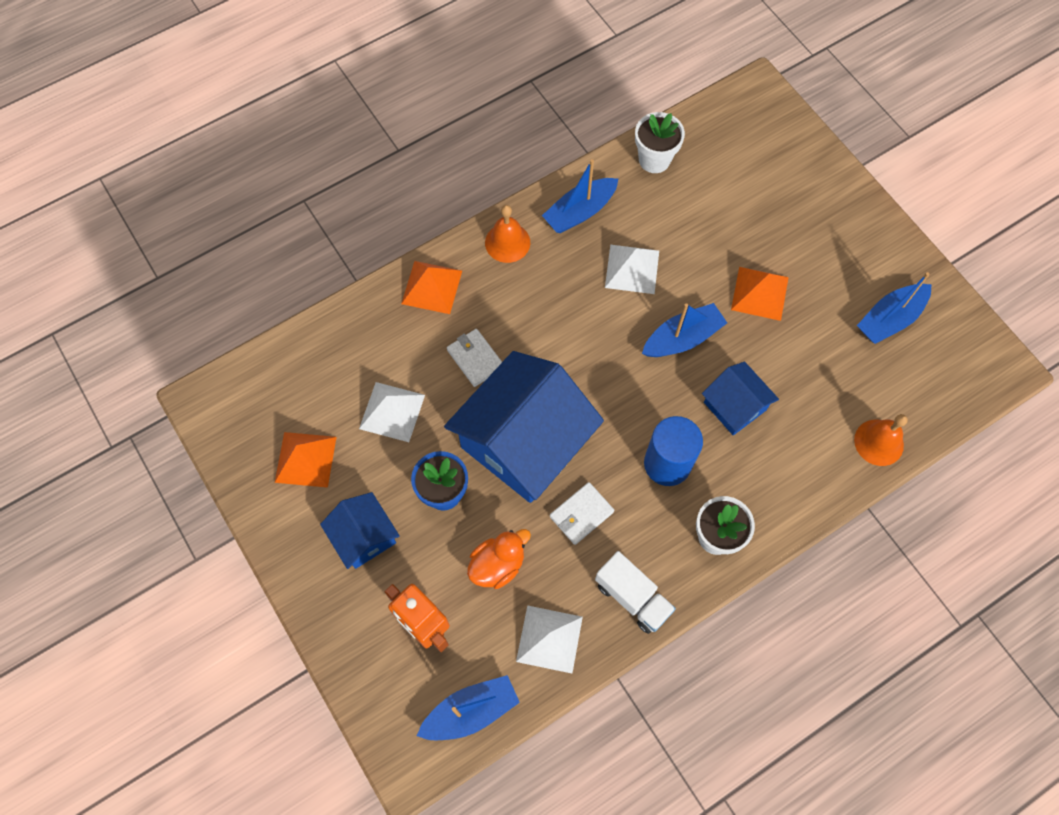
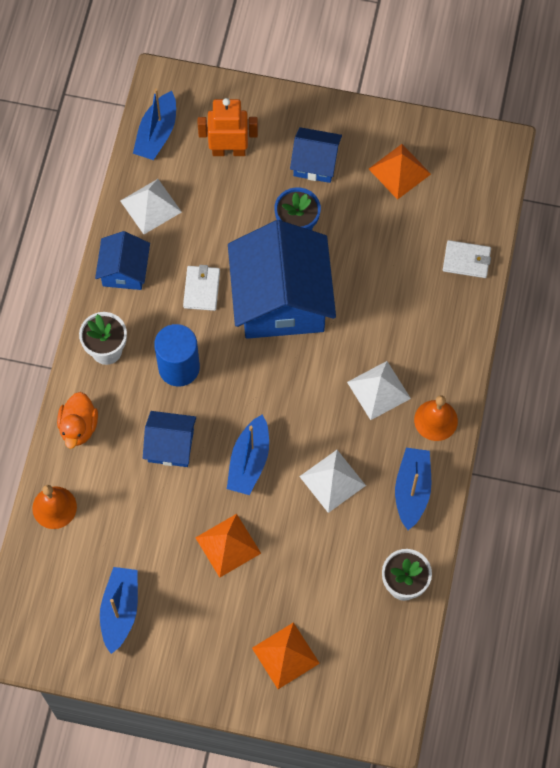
camera: 135 degrees right, 0 degrees up
(392, 411) = (381, 243): white pyramid -> white pyramid (378, 390)
(431, 287) = (449, 342): orange pyramid -> orange pyramid (285, 655)
(475, 359) = (368, 322): white wallet -> white wallet (466, 260)
(497, 565) = (221, 217): orange duck -> orange duck (78, 427)
(632, 597) = (124, 270): white truck -> blue house

